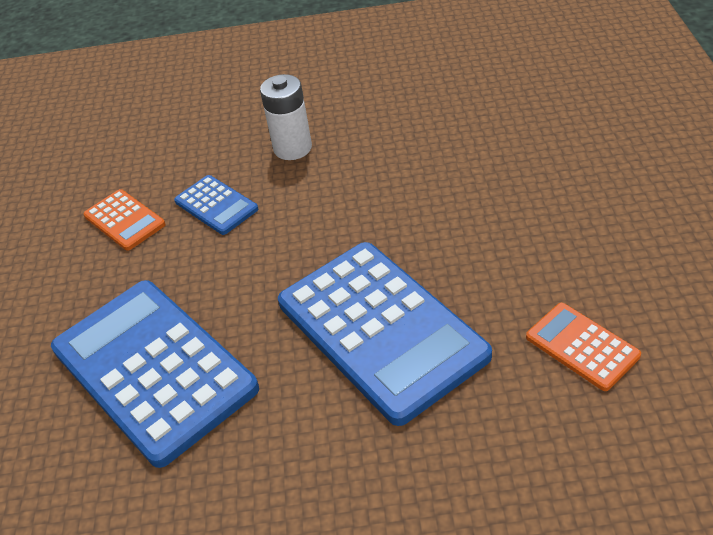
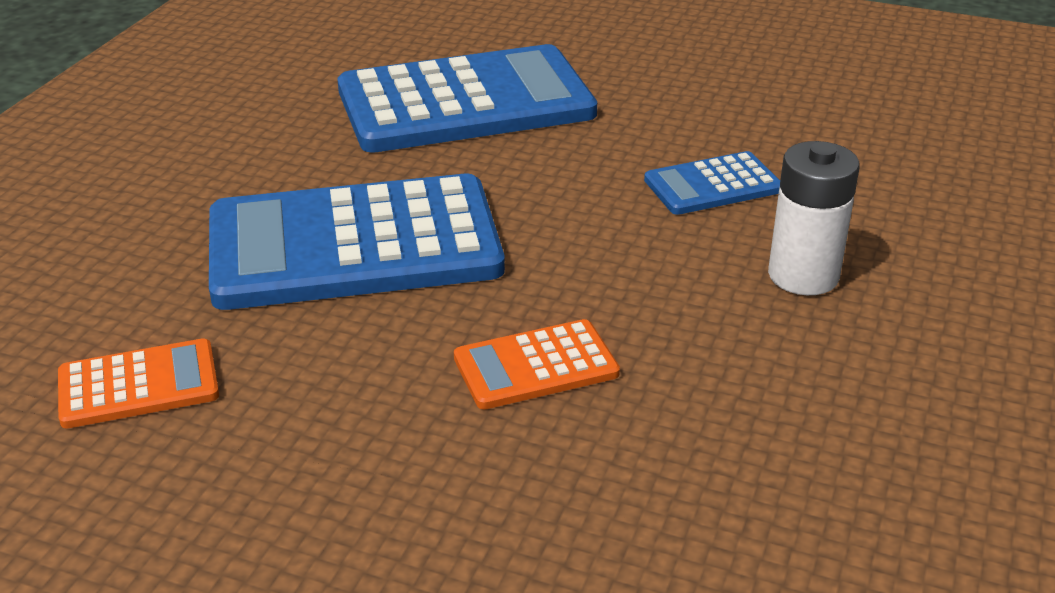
camera: 110 degrees right, 10 degrees down
(124, 220) = (740, 120): orange calculator -> orange calculator (536, 366)

